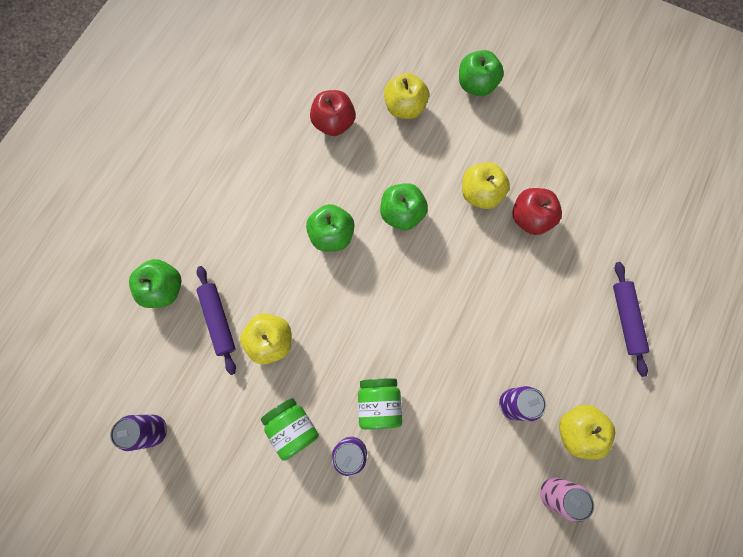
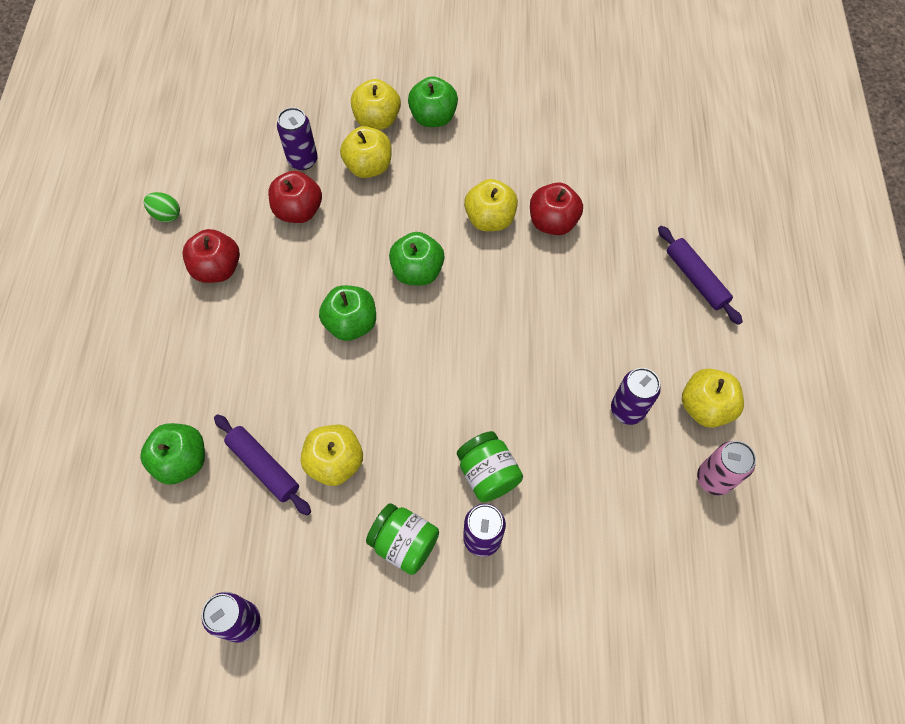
camera: 25 degrees left, 10 degrees down
(234, 85) = (166, 215): none -> green egg
(252, 146) = (217, 269): none -> red apple
(356, 81) = (303, 160): none -> purple can
(430, 69) = (377, 120): none -> yellow apple

